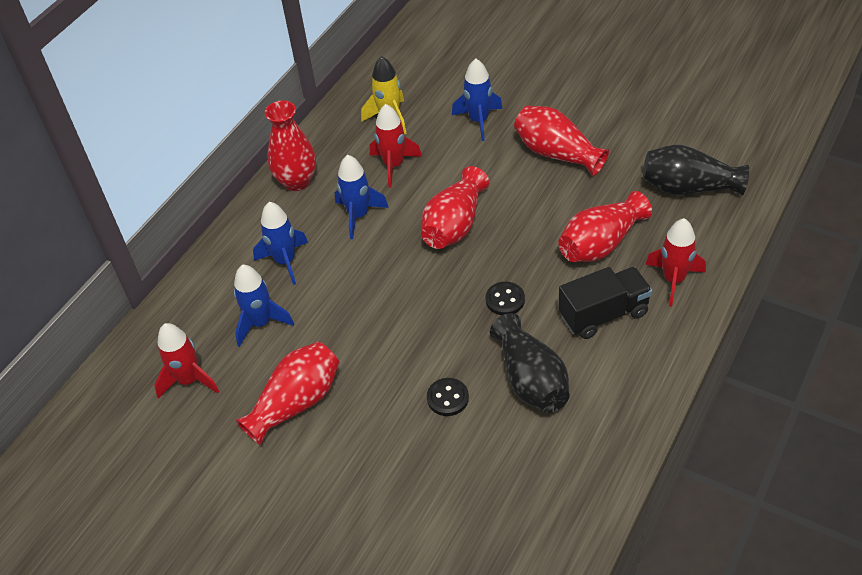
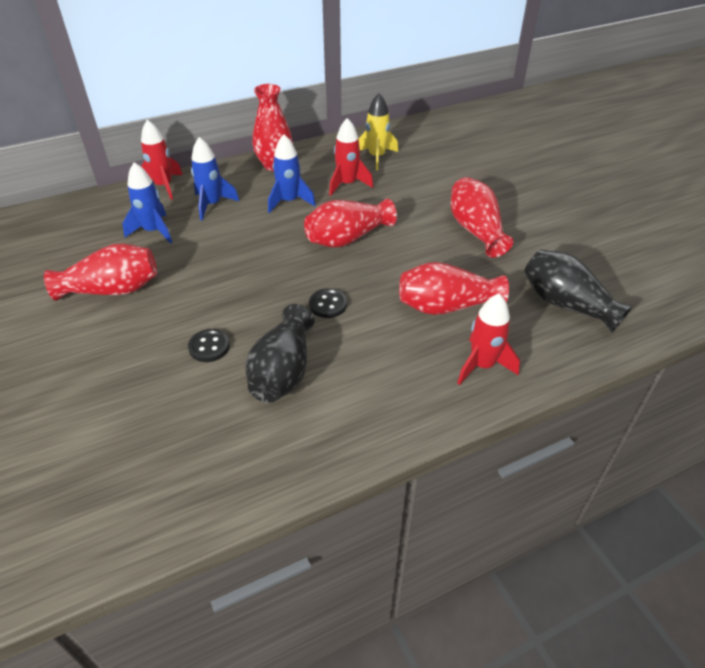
camera: 30 degrees right, 5 degrees down
(189, 380) = (73, 240): red rocket -> red rocket (164, 186)
(479, 121) = (438, 185): blue rocket -> none
(603, 314) = (394, 357): black truck -> none

